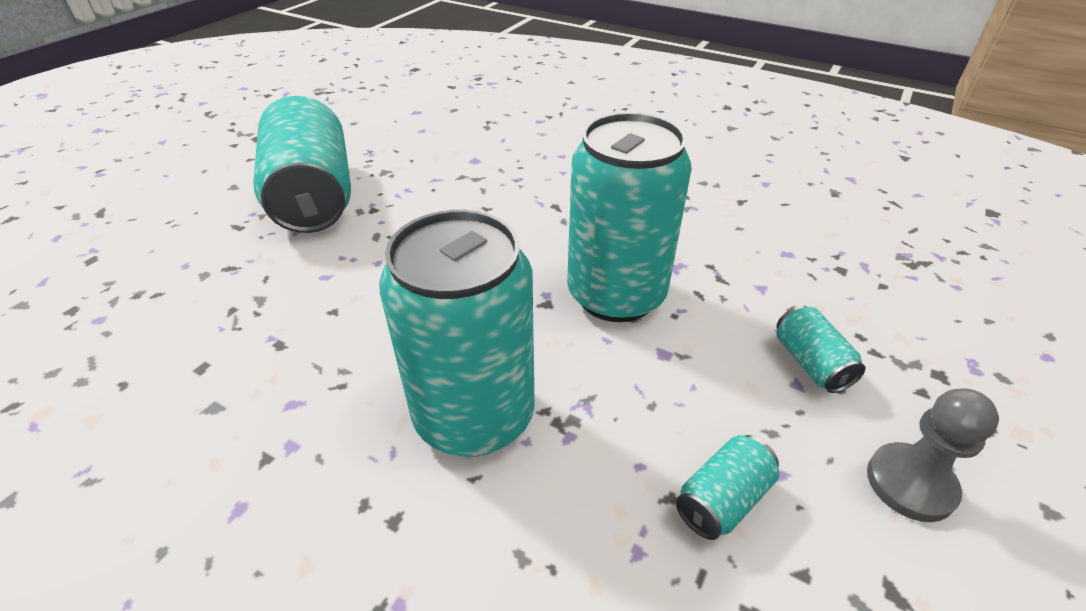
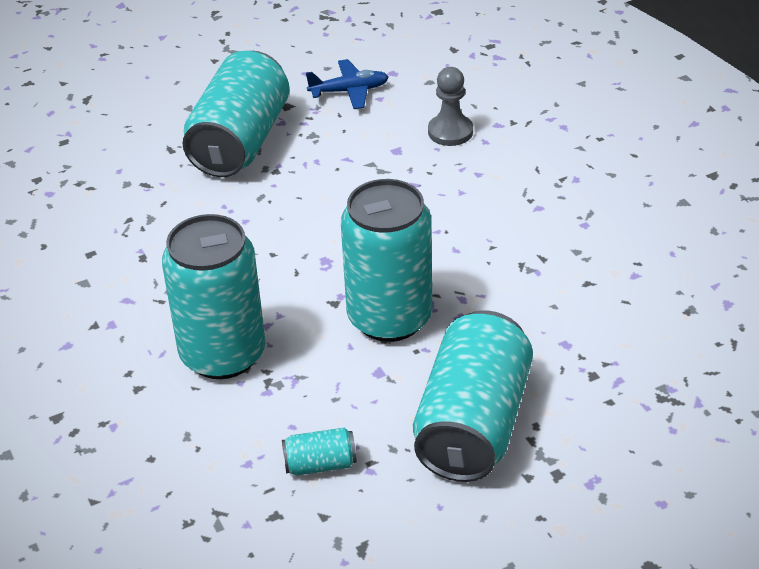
camera: 35 degrees right, 0 degrees up
(390, 132) = (349, 91): none -> blue plane
(810, 363) = (472, 424): turquoise can -> turquoise can, size x2.35
(910, 483) = (442, 513): grey pawn -> grey pawn (450, 132)

